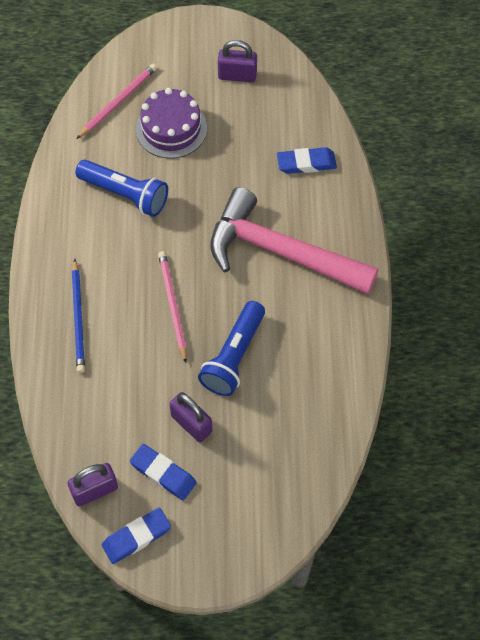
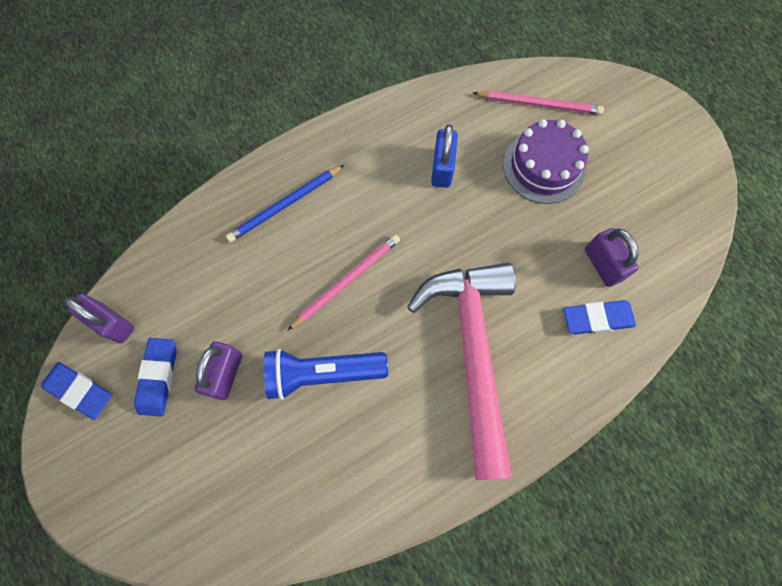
camera: 60 degrees right, 10 degrees up
(125, 194) = (442, 168): blue flashlight -> blue padlock
(237, 75) = (651, 191): purple padlock -> purple padlock (602, 264)
(306, 163) = (597, 318): blue eraser -> blue eraser turned 60 degrees counterclockwise

